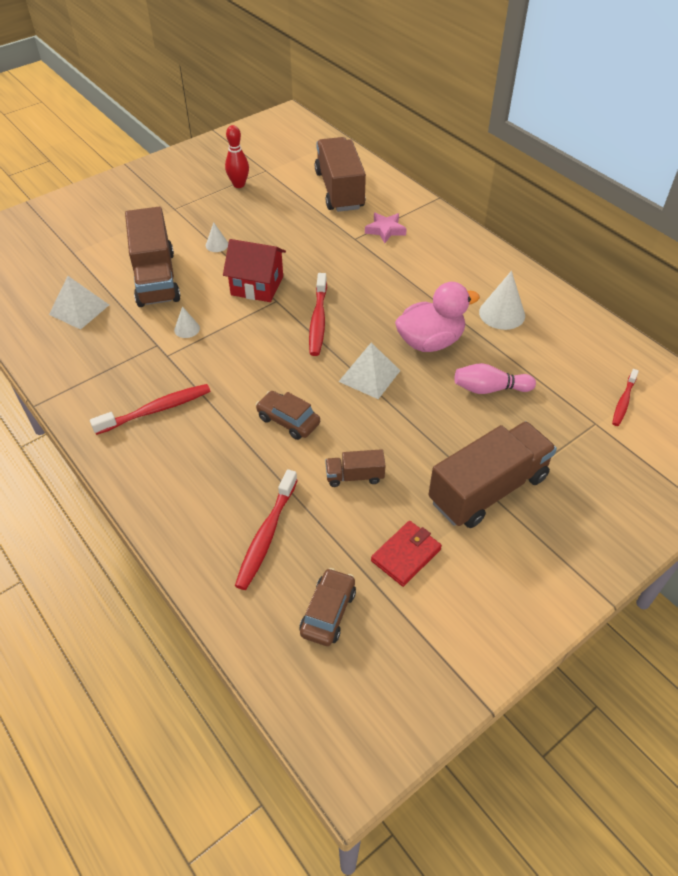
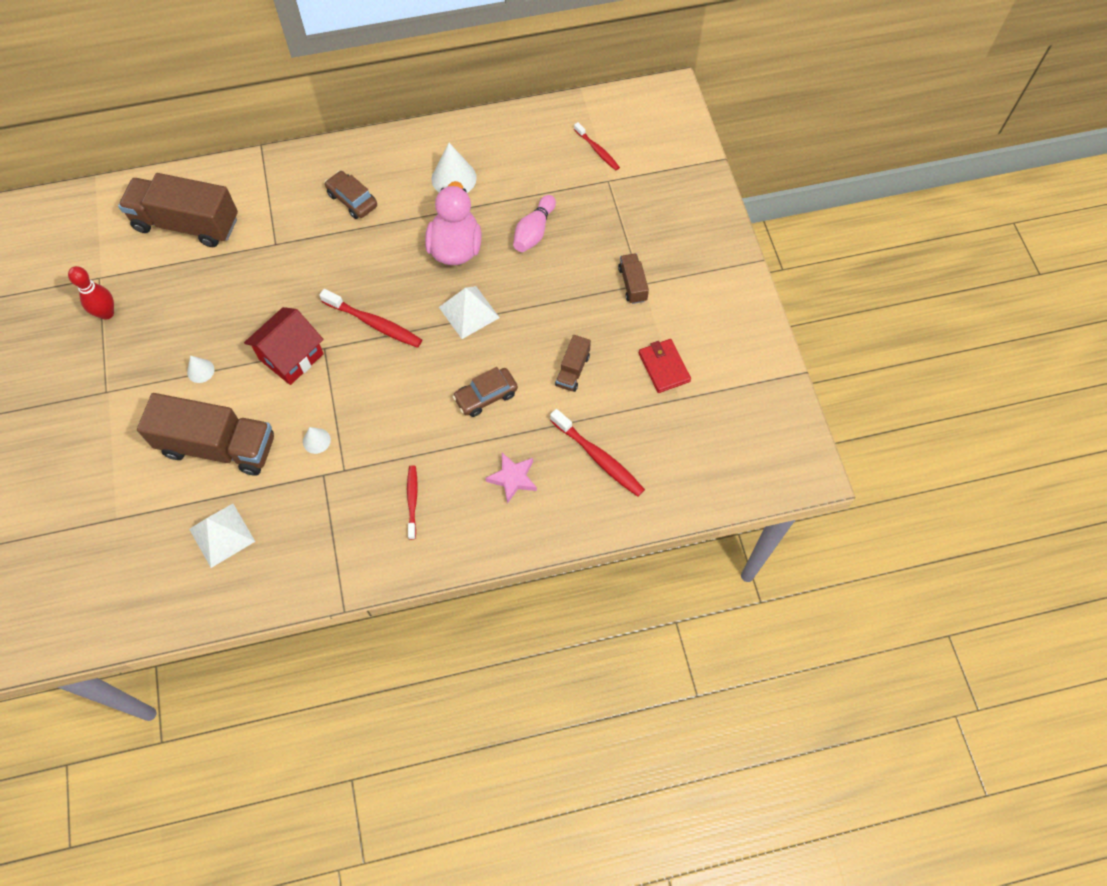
camera: 65 degrees left, 15 degrees up
(156, 410) = (412, 501): red toothbrush -> red toothbrush, size x0.63
(328, 612) = (688, 440): brown car -> brown car (352, 200)
(385, 230) = (280, 213): pink star -> pink star (513, 478)
(488, 489) = (632, 284): brown truck -> brown truck, size x0.46

